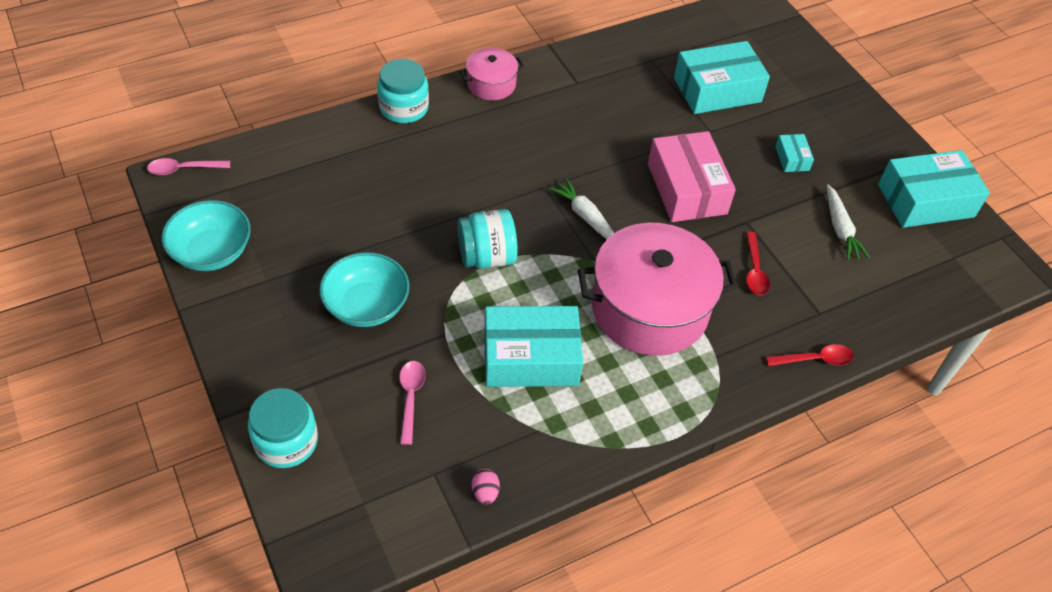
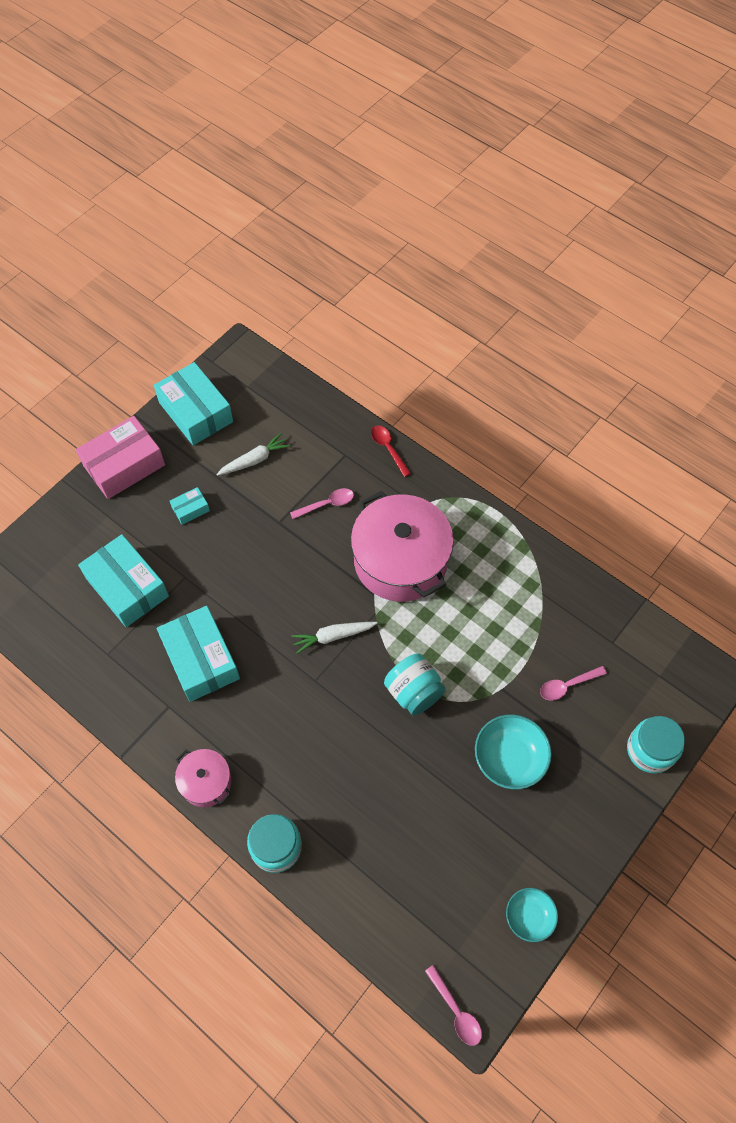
camera: 110 degrees left, 10 degrees up
(212, 252) = (529, 917): turquoise bowl -> turquoise bowl, size x0.64
(485, 492) = (606, 606): pink egg -> none
(531, 358) = (488, 621): turquoise box -> turquoise box (201, 659)
(585, 217) = (333, 636): white carrot -> white carrot turned 45 degrees clockwise
(687, 188) = (263, 574): pink box -> pink box (124, 465)
(754, 270) = (326, 504): red spoon -> pink spoon

